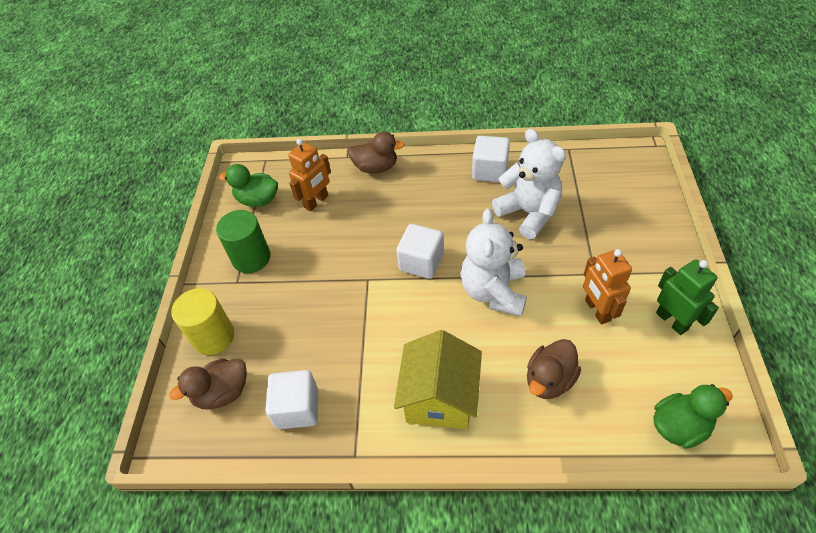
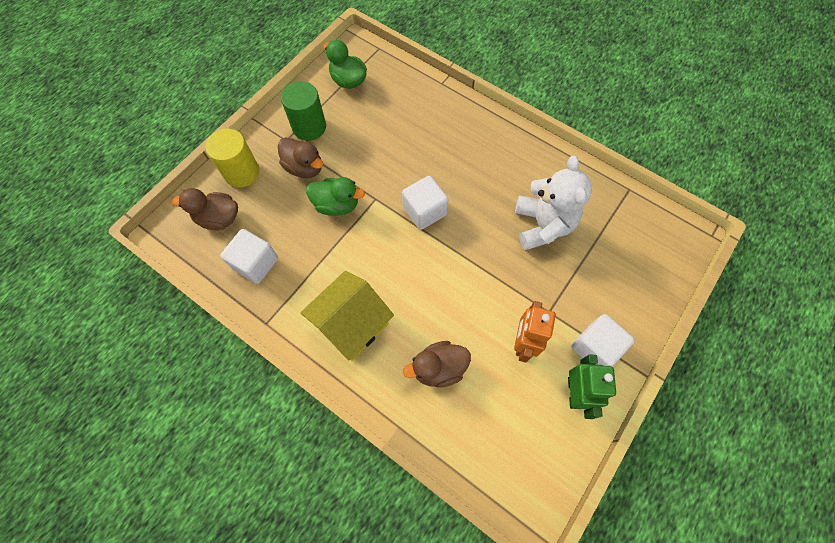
camera: 30 degrees right, 15 degrees up
(316, 202) = (388, 109): orange robot -> none
(376, 167) = (456, 107): brown duck -> brown duck (304, 168)
(490, 171) = (544, 167): white cube -> white cube (595, 347)
(493, 292) = (458, 272): white teddy bear -> none
(679, 426) = (502, 472): green duck -> green duck (337, 205)

